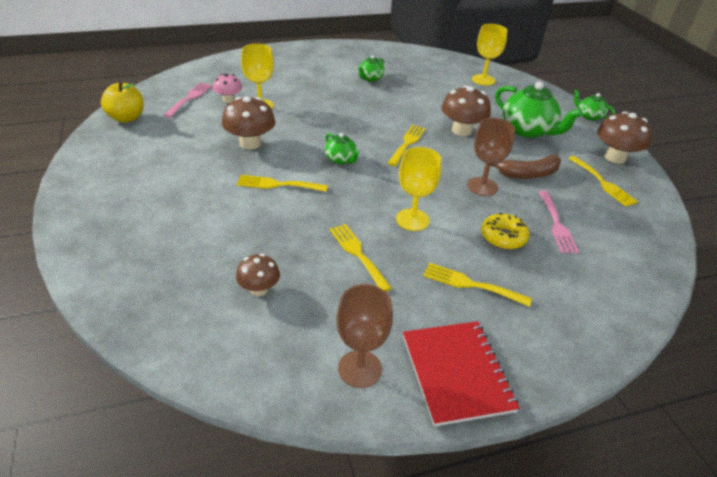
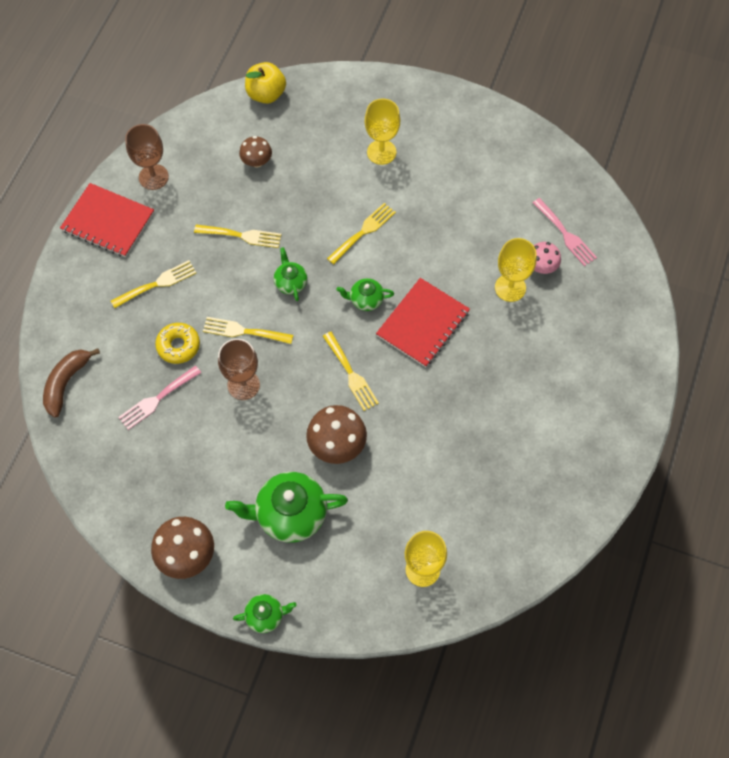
camera: 130 degrees right, 25 degrees up
(126, 118) = (554, 170): yellow apple -> yellow apple (266, 94)
(250, 143) = (443, 244): brown mushroom -> none
(330, 129) = (423, 324): none -> red notebook
(370, 78) = (506, 436): green teapot -> green teapot (290, 283)
(412, 220) = (247, 297): yellow goblet -> yellow goblet (381, 152)
(528, 174) = (228, 441): brown banana -> brown banana (66, 383)
(557, 224) = (157, 399): pink fork -> pink fork turned 75 degrees counterclockwise
(603, 183) = (166, 497): yellow fork -> yellow fork (243, 331)

